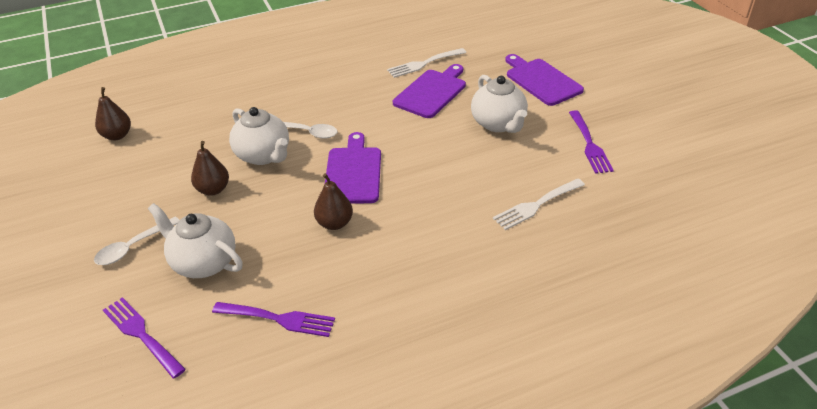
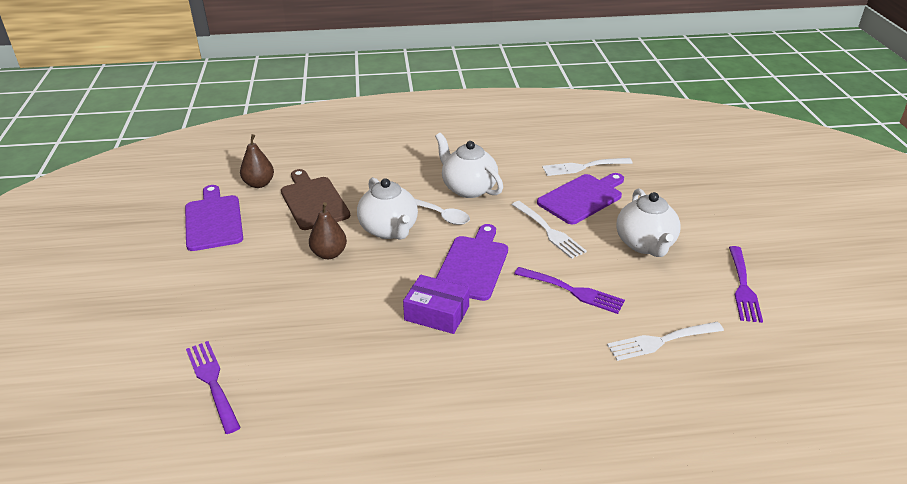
camera: 15 degrees right, 5 degrees down
(133, 247) = (235, 294): white spoon -> none
(179, 142) = (313, 201): none -> brown cutting board
(203, 262) = (295, 324): white teapot -> white teapot (468, 188)
(279, 319) = (348, 399): purple fork -> purple fork (573, 291)
(334, 223) = (436, 313): brown pear -> purple box
(412, 128) = (549, 231): none -> white fork
(541, 80) = (708, 207): purple cutting board -> purple cutting board (213, 220)

